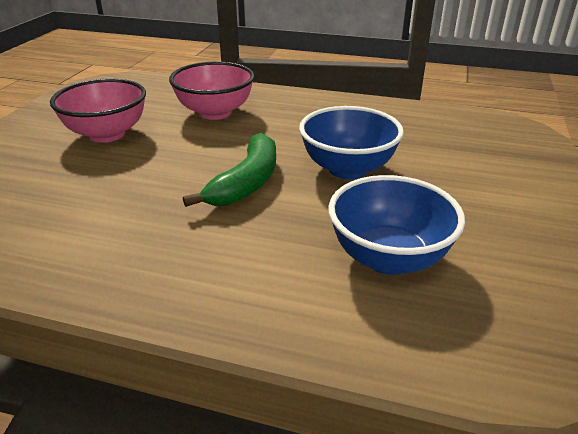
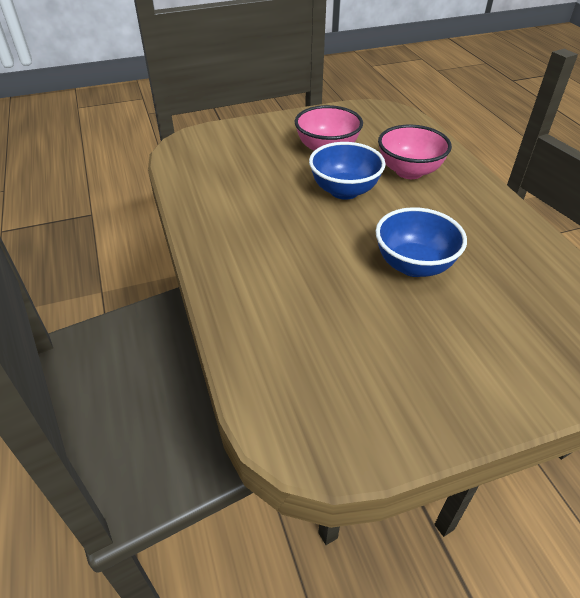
camera: 55 degrees right, 10 degrees up
(247, 182) = (342, 230): green banana -> none
(388, 258) = (329, 327): blue bowl -> blue bowl (344, 191)

